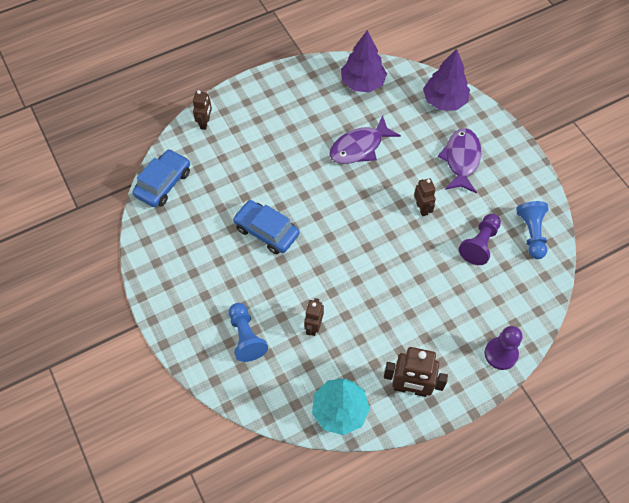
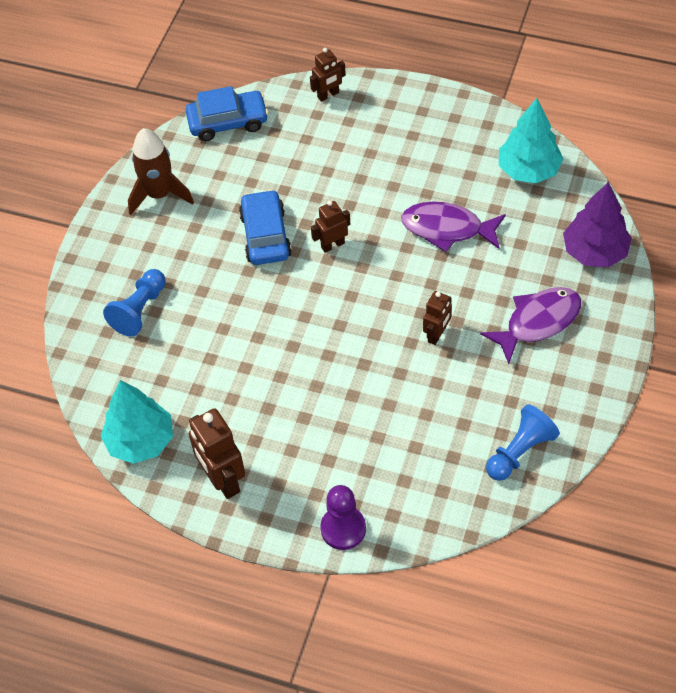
camera: 50 degrees right, 5 degrees down
(173, 259) = (159, 194): none -> brown rocket
(313, 326) = (205, 352): brown robot -> brown robot (332, 245)
(362, 83) = (528, 170): purple tree -> turquoise tree
(480, 244) = (452, 415): purple pawn -> none

